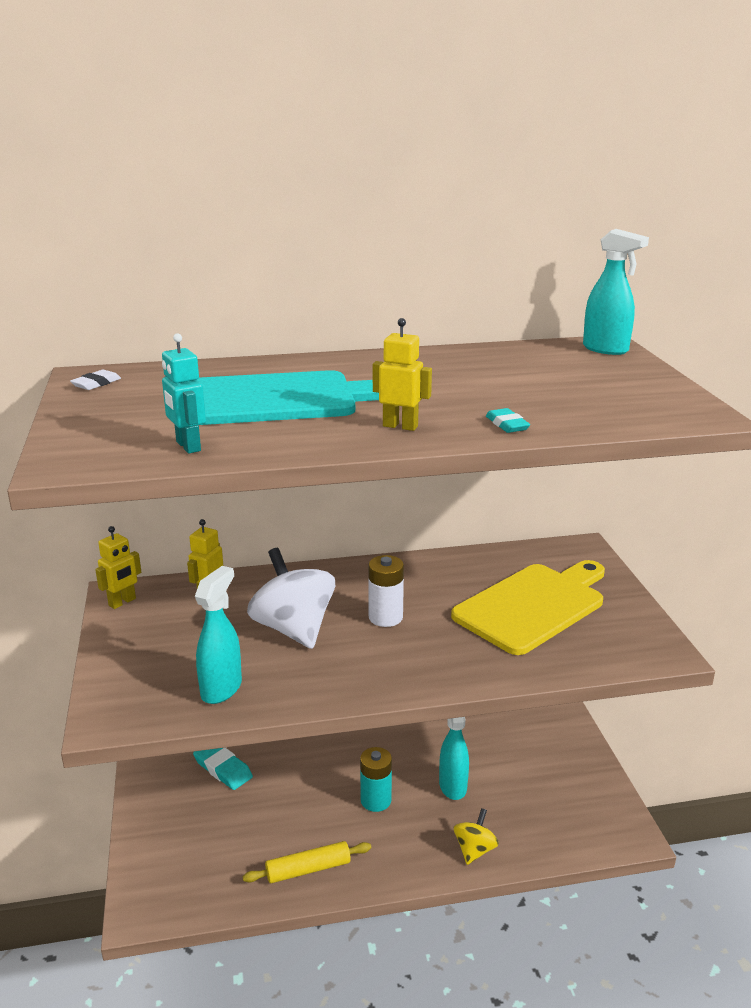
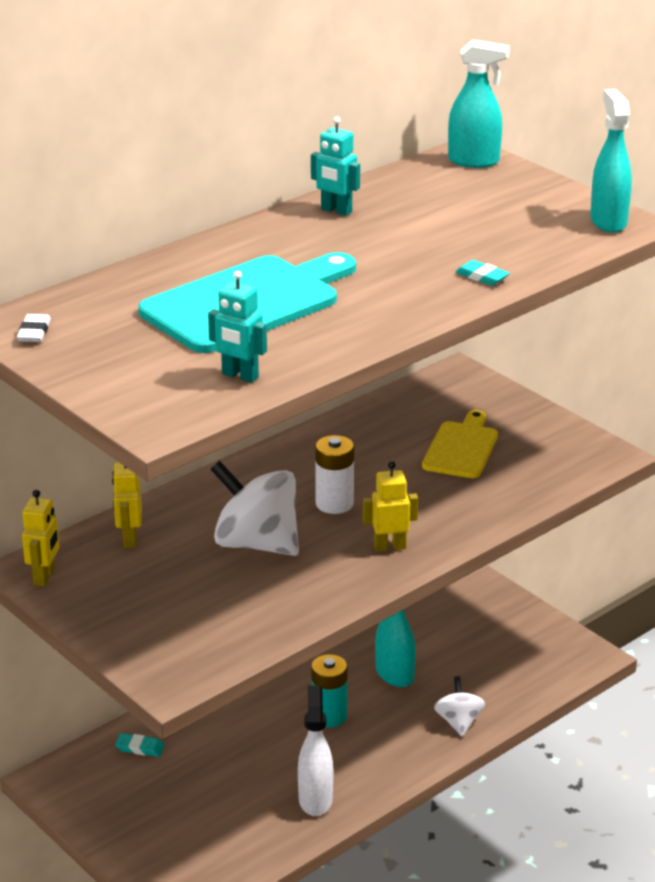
camera: 30 degrees left, 5 degrees up
(222, 689) = (249, 619): turquoise spray bottle -> turquoise spray bottle (608, 221)
(223, 768) = (140, 748): turquoise eraser -> turquoise eraser, size x0.60
(308, 869) = (315, 799): yellow rolling pin -> white spray bottle
(400, 426) = (395, 303): yellow robot -> yellow robot (389, 547)
(442, 358) = (336, 211): none -> turquoise robot
(474, 850) = (458, 722): yellow spinning top -> white spinning top
(533, 606) = (461, 448): yellow cutting board -> yellow cutting board, size x0.59

